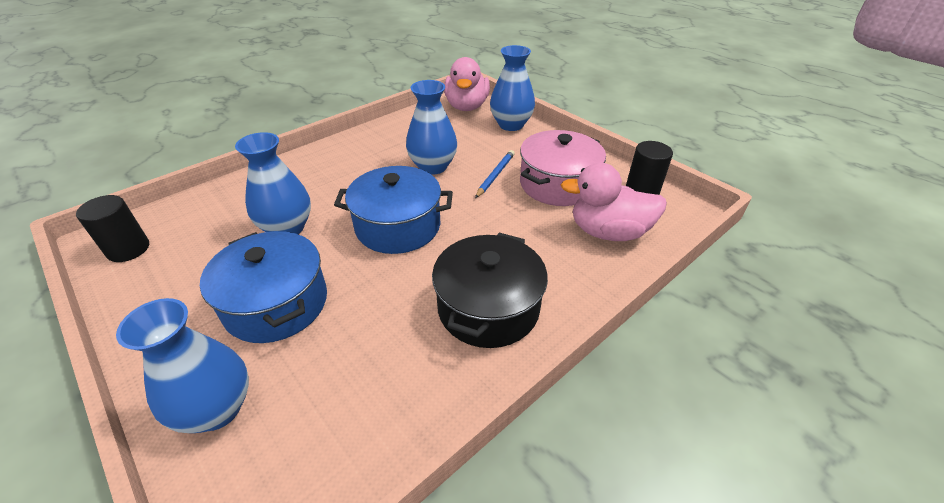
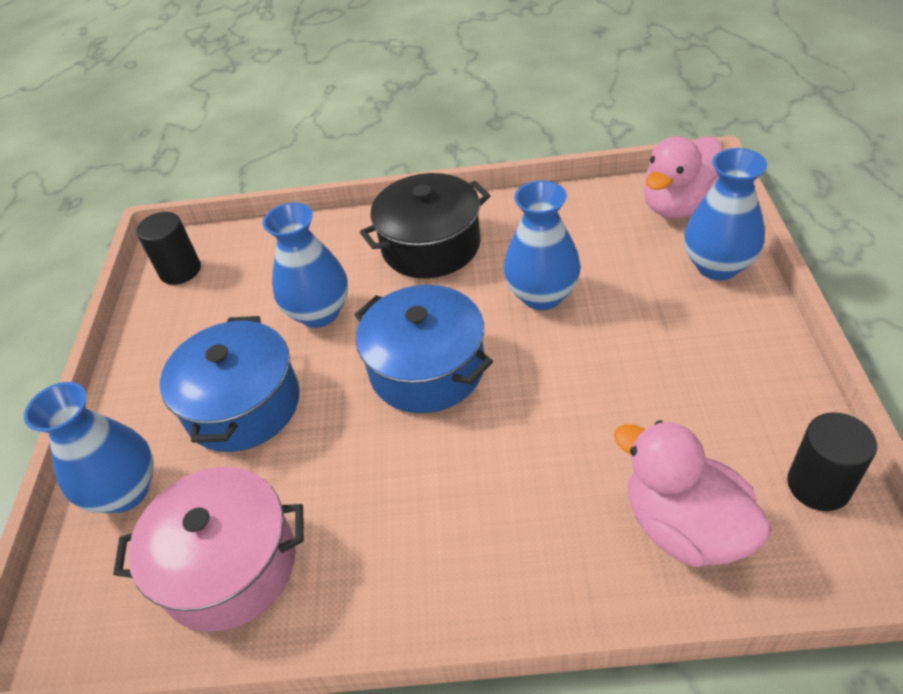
camera: 45 degrees right, 5 degrees up
(488, 308) = (427, 540): black pot -> black pot (431, 246)
(495, 175) = (612, 347): blue pencil -> none
(557, 184) = (688, 406): pink pot -> pink pot (229, 565)

